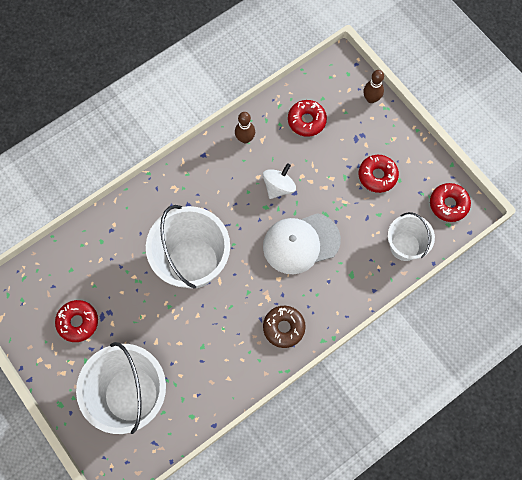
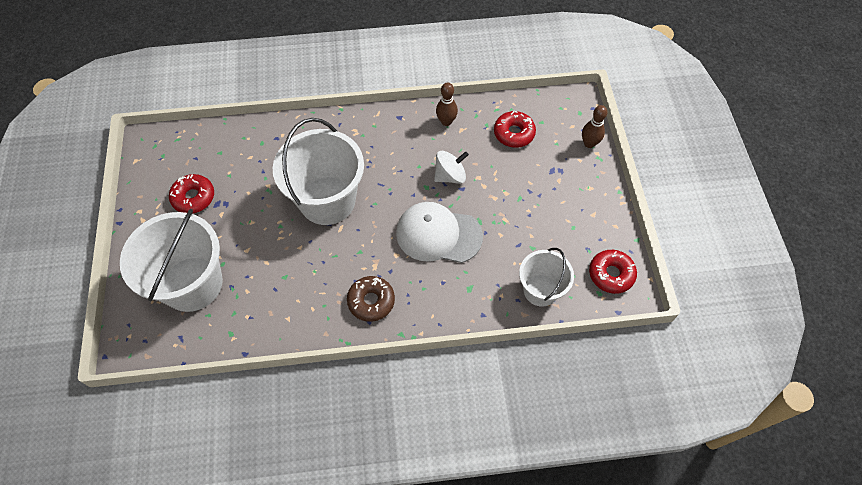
camera: 30 degrees right, 10 degrees down
(377, 176) = (553, 212): red donut -> none

